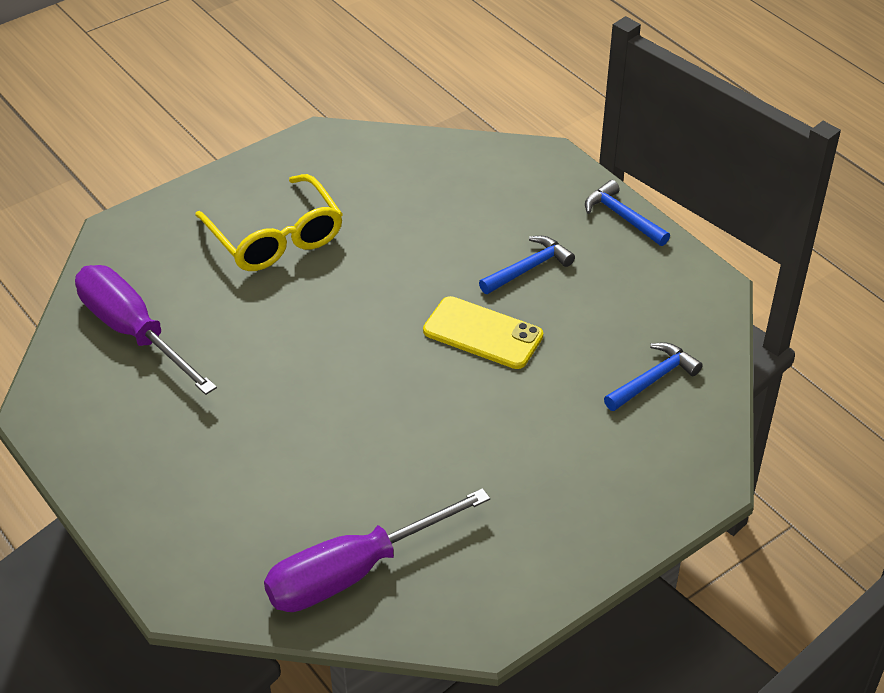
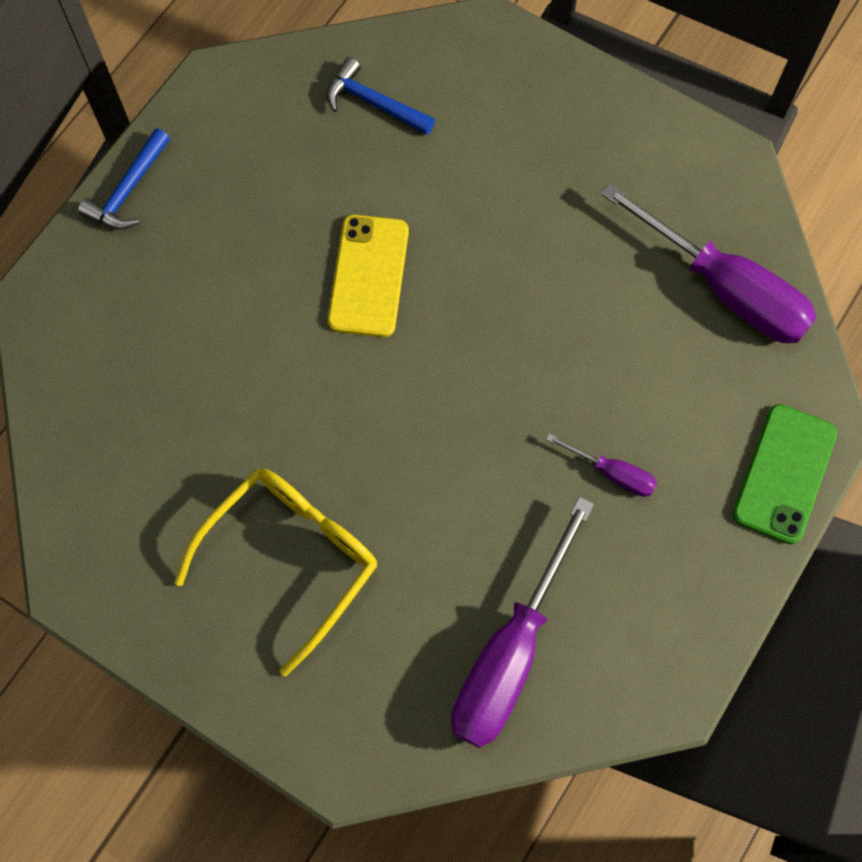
camera: 110 degrees left, 25 degrees up
(159, 550) = (784, 473): none -> green phone
(230, 434) = (612, 473): none -> purple screwdriver
(528, 268) = (248, 261): blue hammer -> none

